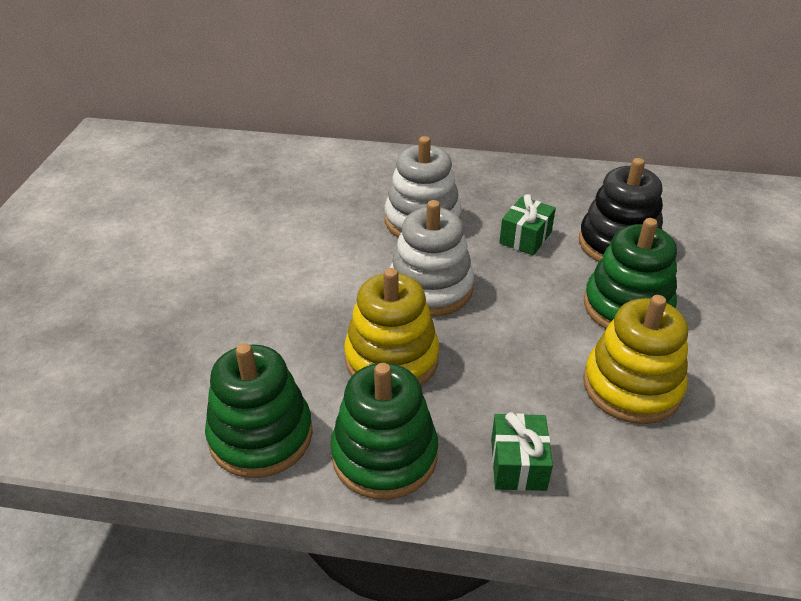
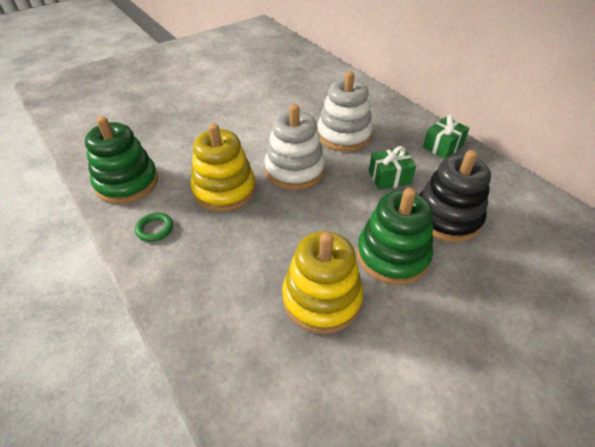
camera: 45 degrees right, 5 degrees up
(384, 455) = (155, 229): green stacking toy -> green ring
(518, 464) = (200, 284): green gift -> green gift (442, 146)

